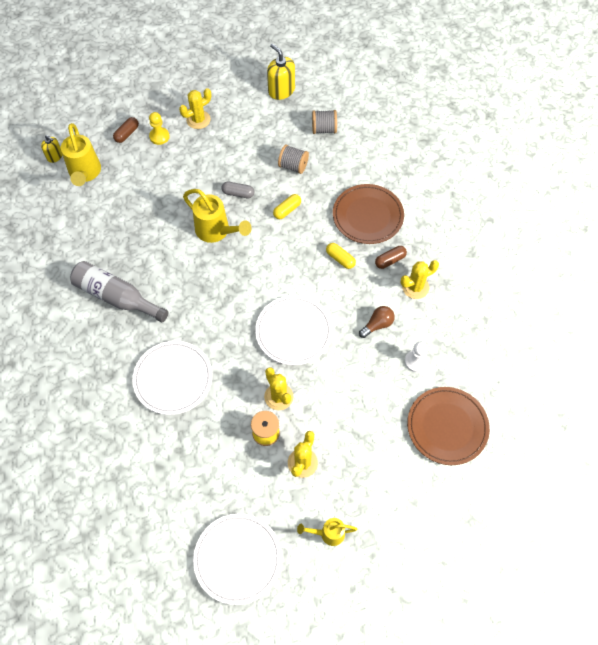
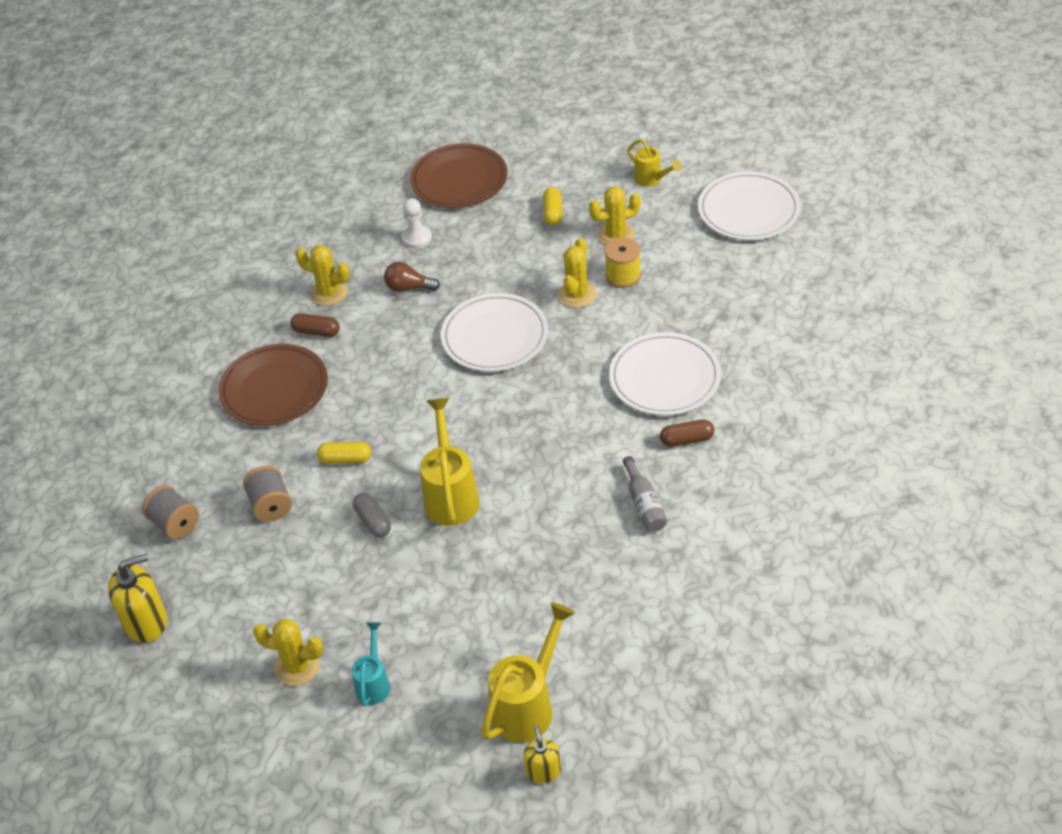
camera: 130 degrees left, 15 degrees down
(117, 297) = (644, 503): grey bottle -> grey bottle, size x0.55
(127, 134) = (410, 725): brown capsule -> brown capsule (687, 440)
(159, 136) = (374, 682): yellow pawn -> turquoise watering can
(281, 90) = (146, 622): yellow soap dispenser -> yellow soap dispenser turned 120 degrees counterclockwise
(340, 259) = (361, 368): yellow capsule -> yellow capsule (553, 213)

